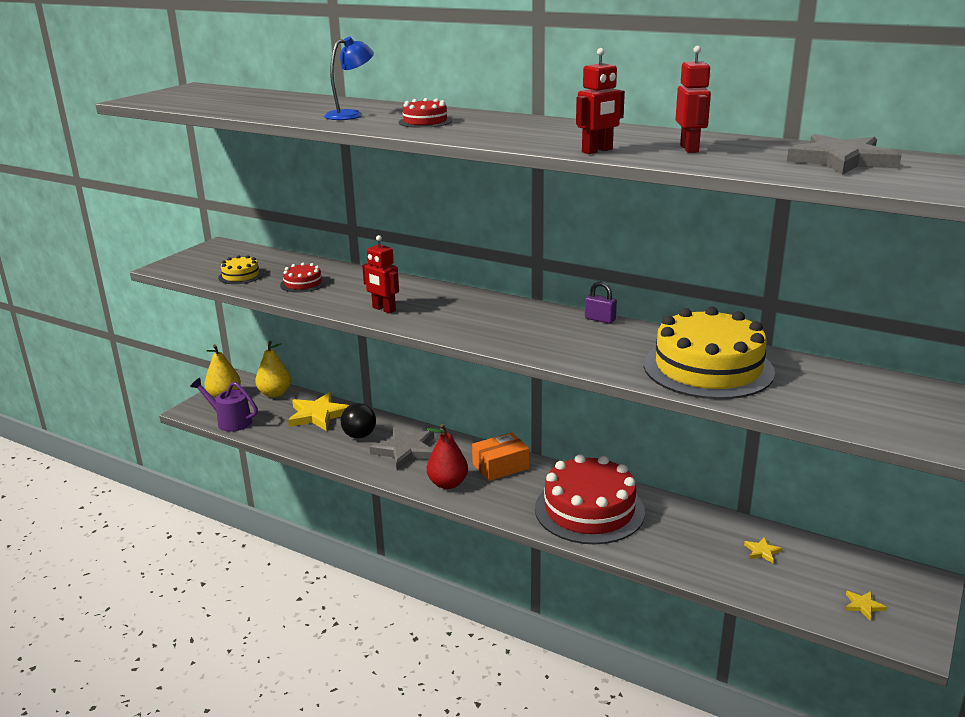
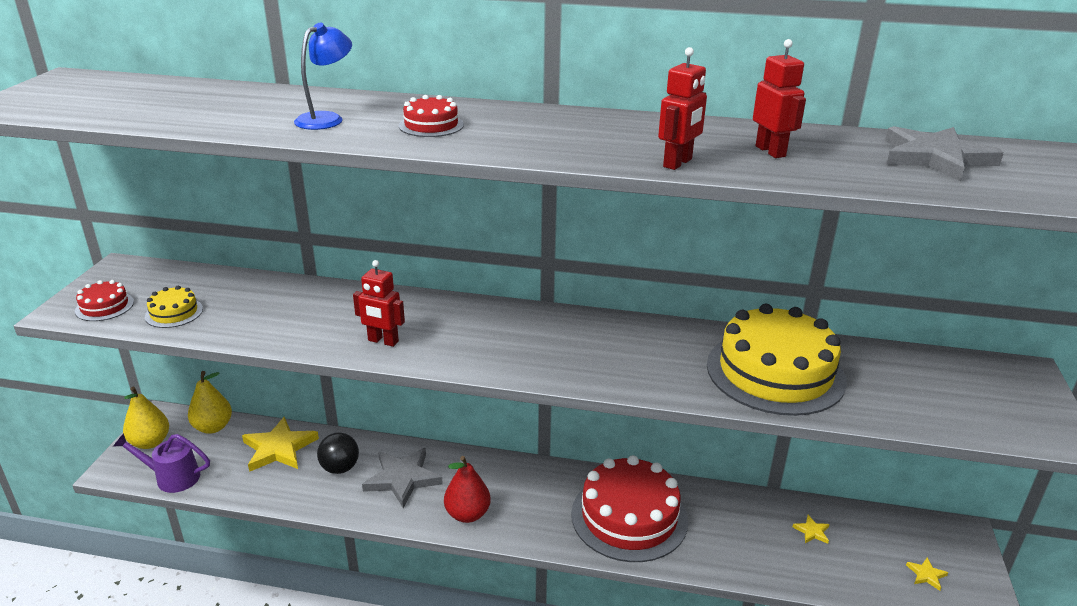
camera: 20 degrees left, 5 degrees up
(303, 283) = (262, 315): red cake -> red cake (104, 306)
(500, 466) = (514, 479): orange box -> none
(600, 319) = (629, 321): purple padlock -> none

